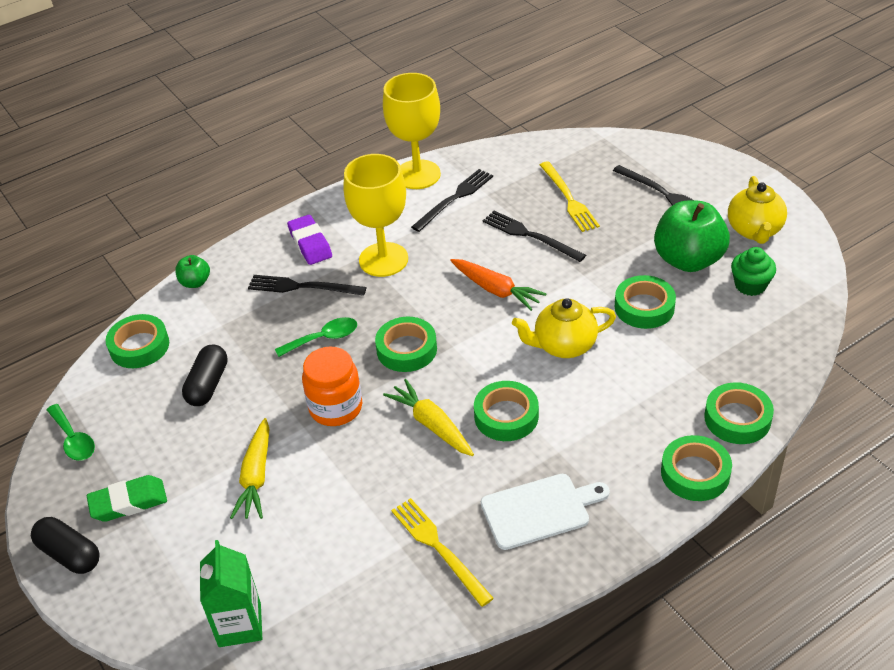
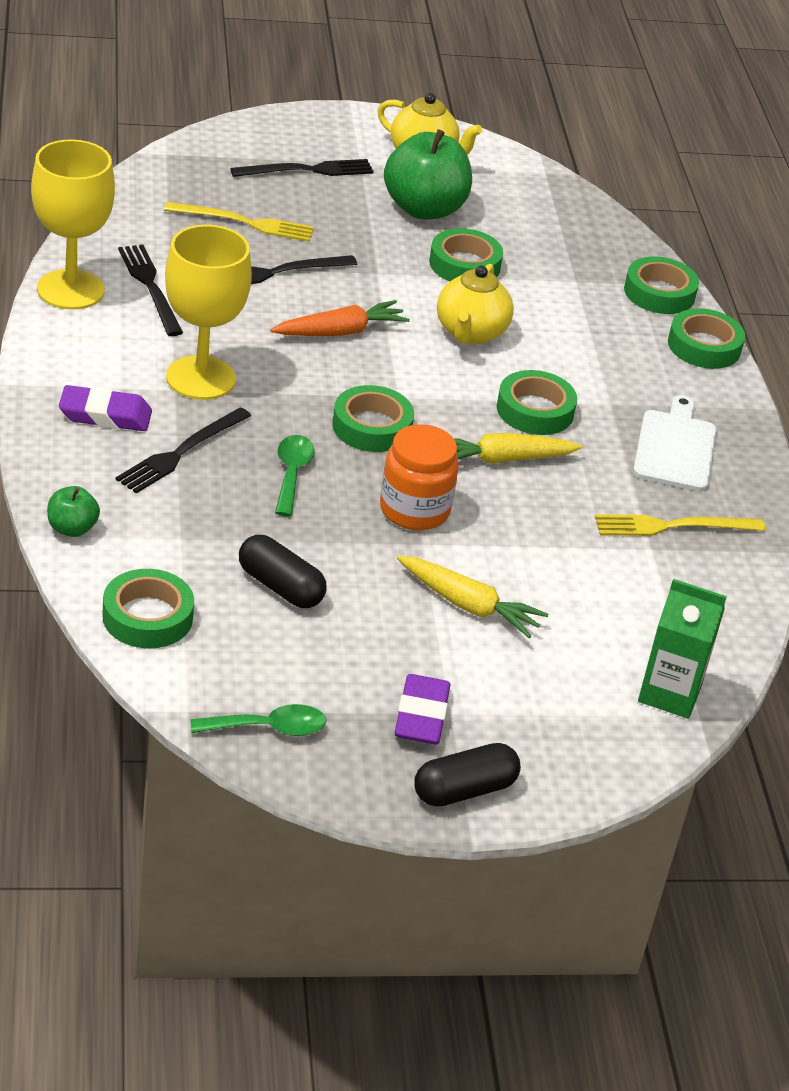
camera: 70 degrees left, 5 degrees down
(128, 502) = (421, 716): green eraser -> purple eraser
(750, 285) = (497, 198): green cupcake -> none

